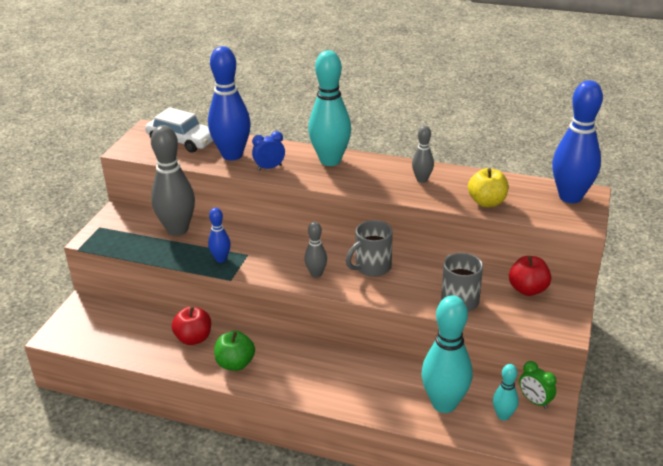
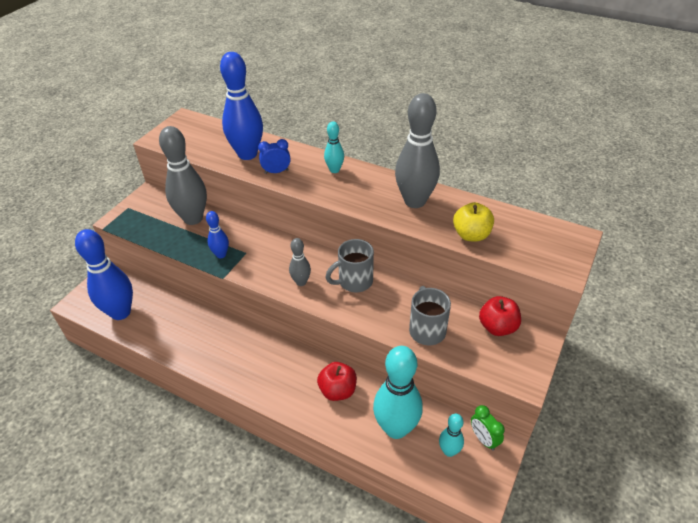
camera: 10 degrees right, 10 degrees up
(182, 141) = (209, 134): white car -> none
(194, 338) = (191, 323): red apple -> red apple (337, 390)
(235, 363) = (219, 355): green apple -> none
(330, 160) = (334, 170): turquoise bowling pin -> turquoise bowling pin, size x0.50
(422, 180) = (415, 201): grey bowling pin -> grey bowling pin, size x2.01
(570, 197) = (557, 239): blue bowling pin -> blue bowling pin (120, 312)

